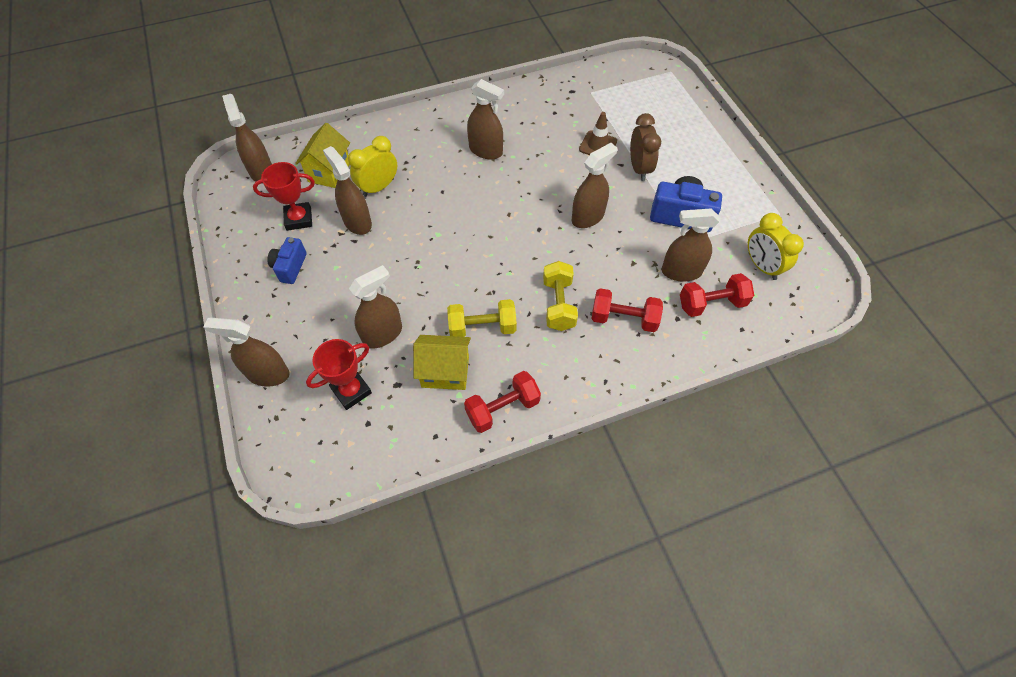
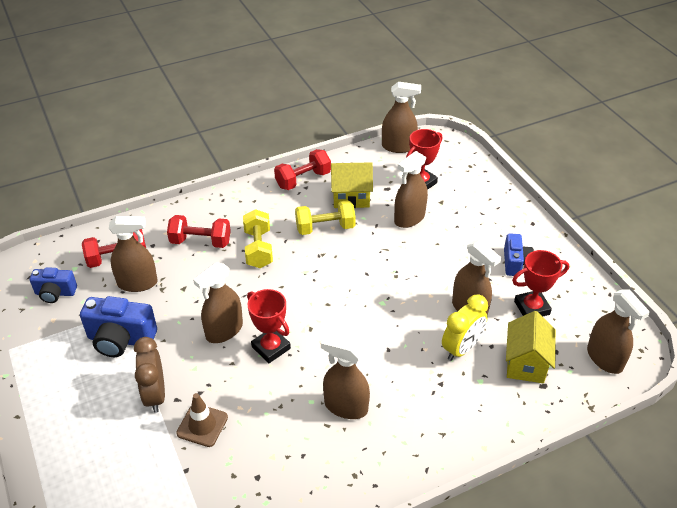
camera: 175 degrees right, 15 degrees down
(268, 374) = (490, 188): brown spray bottle -> brown spray bottle (398, 147)
(545, 199) = (271, 348): none -> red trophy
(761, 266) = (55, 293): yellow clock -> blue camera

